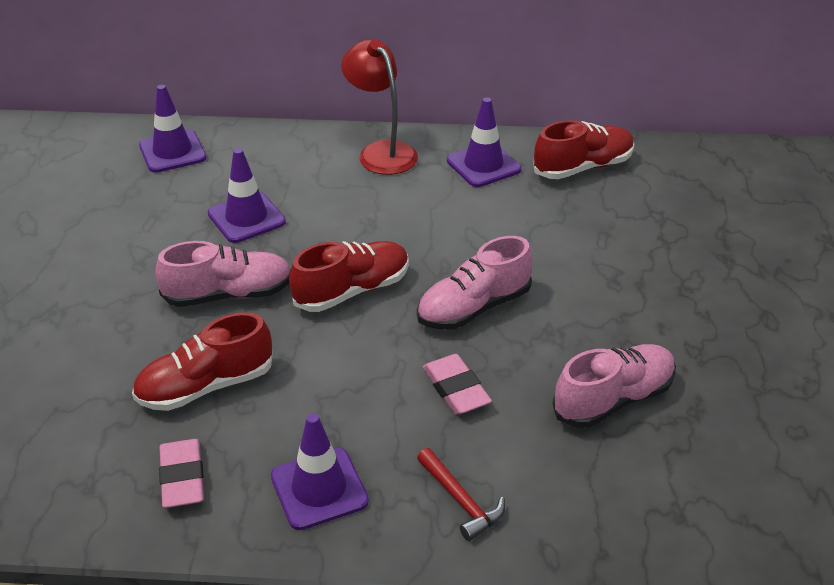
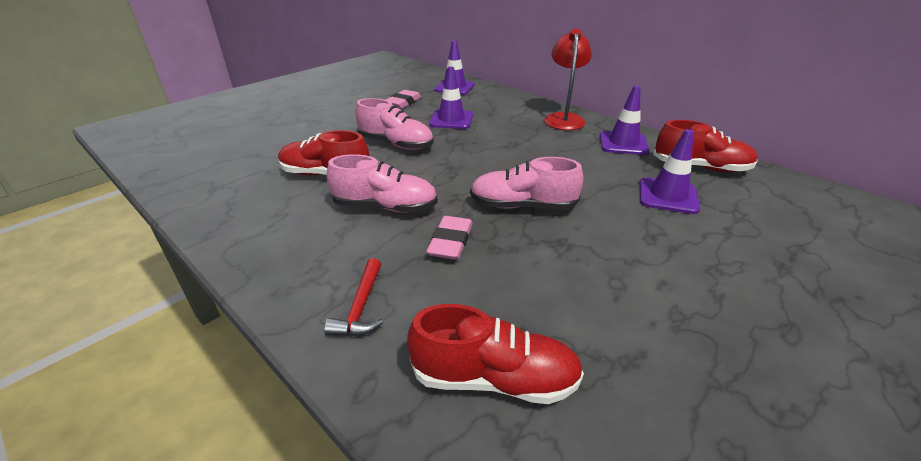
camera: 40 degrees right, 5 degrees down
(182, 478) = (251, 206): pink eraser -> pink eraser (403, 103)
(319, 489) = (298, 249): purple traffic cone -> purple traffic cone (668, 196)
(352, 291) = (460, 167): red shoe -> red shoe (494, 378)
(613, 399) = (558, 310): pink shoe -> pink shoe (385, 207)

